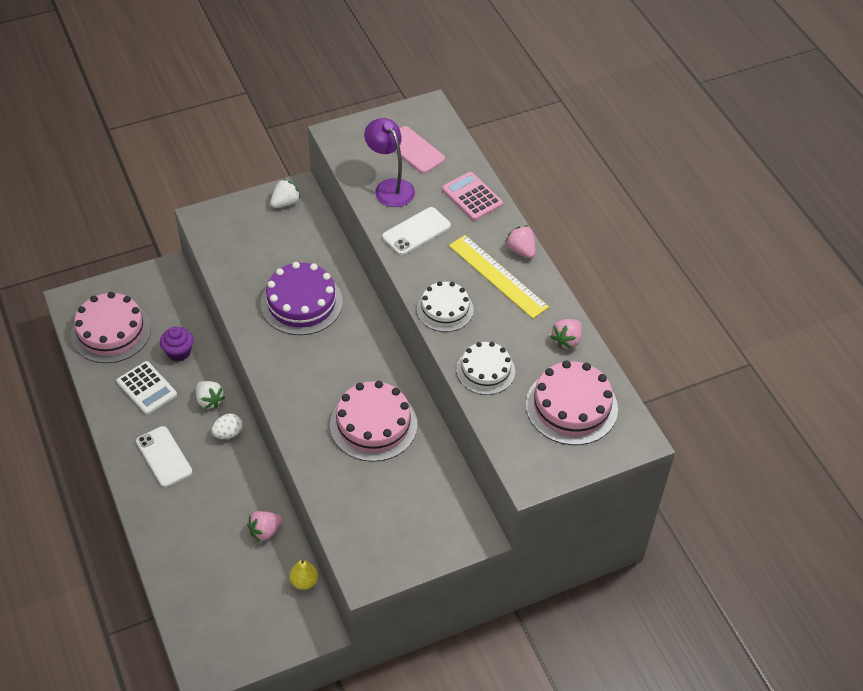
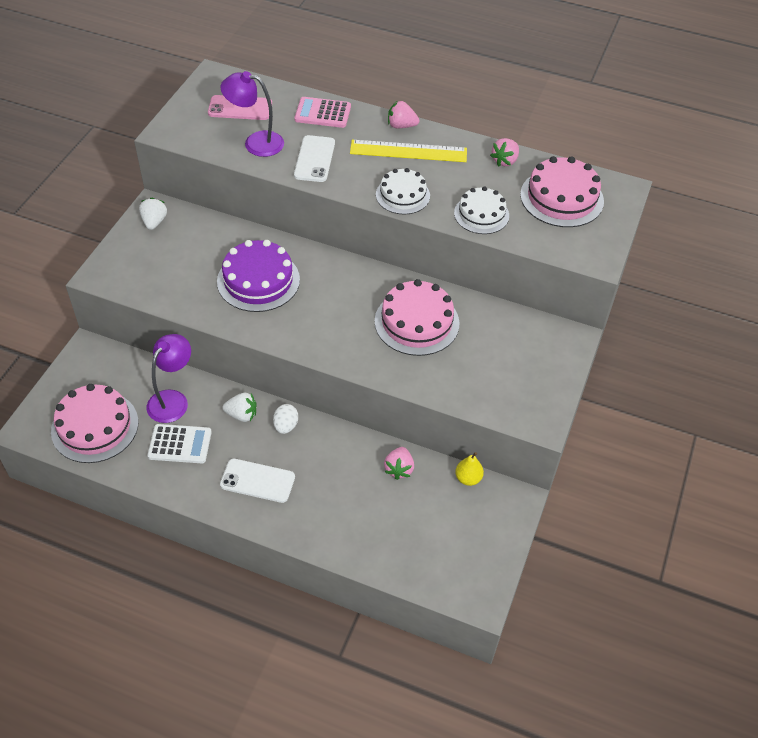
camera: 45 degrees left, 0 degrees up
(179, 352) = (173, 400): purple cupcake -> purple lamp
(566, 340) = (505, 161): pink strawberry -> pink strawberry turned 45 degrees clockwise

